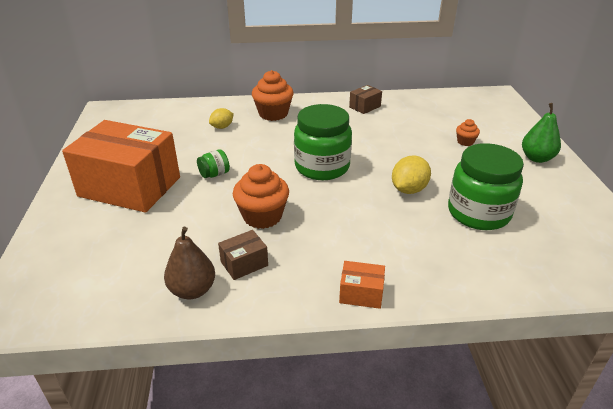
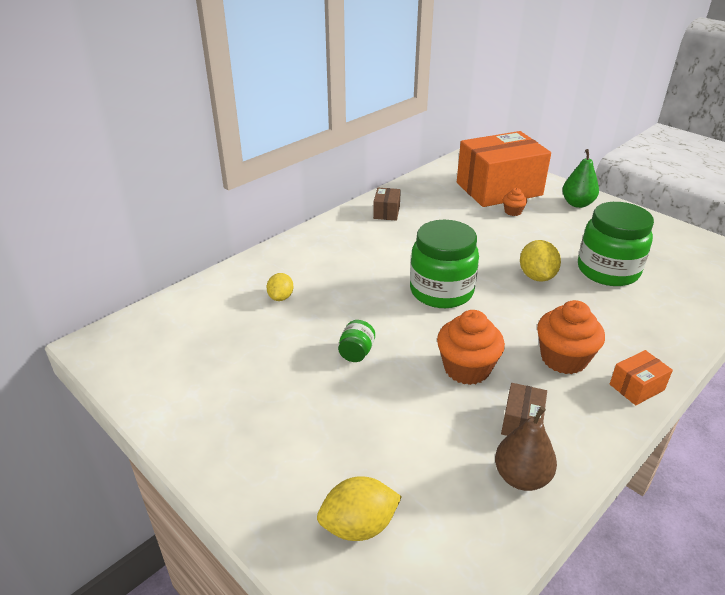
camera: 40 degrees left, 0 degrees up
(78, 254) = (359, 526): none -> yellow lemon
(130, 186) = (288, 417): orange box -> orange box (499, 189)
(273, 114) = (312, 258): orange cupcake -> orange cupcake (563, 358)

